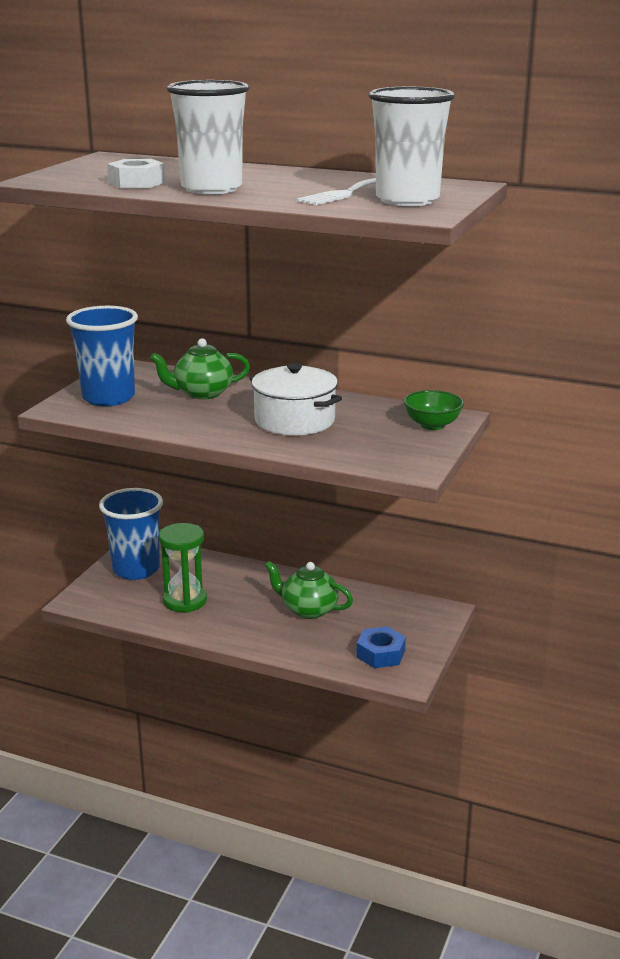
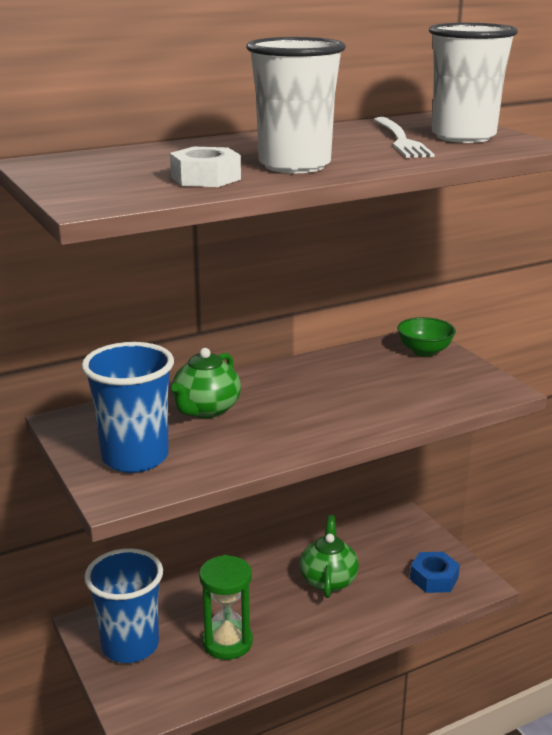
camera: 50 degrees left, 0 degrees up
(295, 420) = (336, 395): white pot -> none
(308, 610) = (328, 580): green teapot -> green teapot turned 120 degrees clockwise

